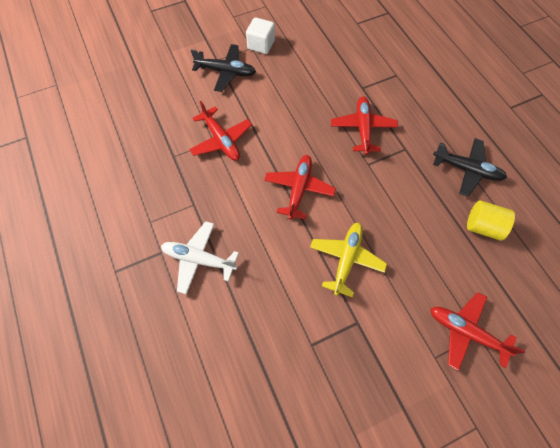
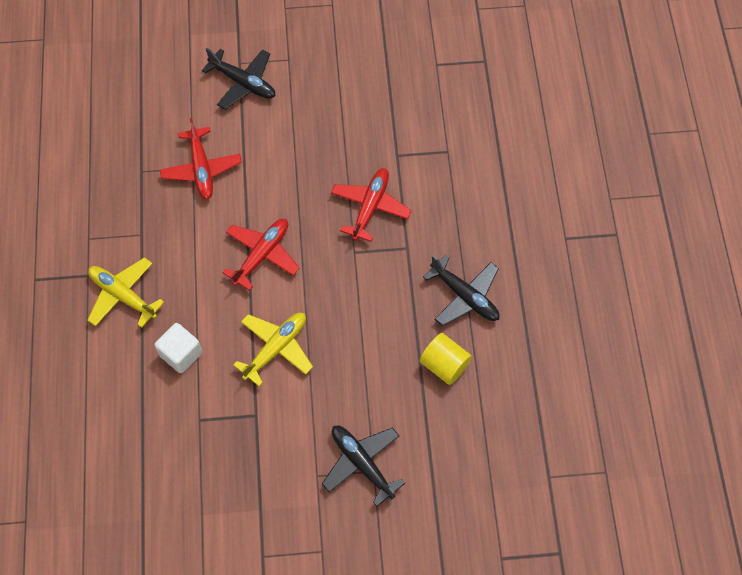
camera: 20 degrees right, 0 degrees up
(199, 259) = (123, 295): white plane -> yellow plane
(261, 45) = (301, 59): white cube -> white cube (181, 354)
(465, 332) = (362, 463): red plane -> black plane

